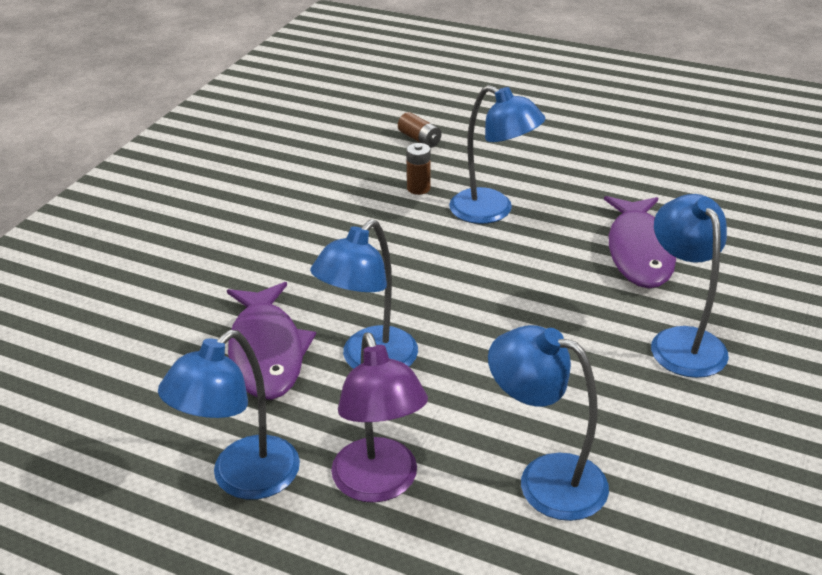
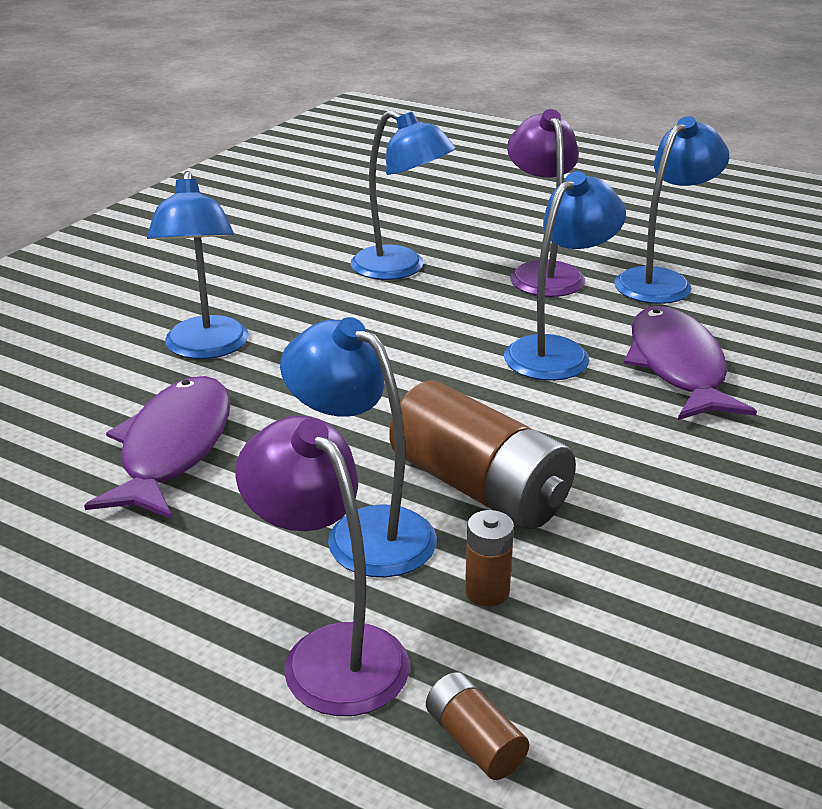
camera: 175 degrees left, 5 degrees down
(427, 240) = (480, 488): none -> brown battery
(490, 161) = (330, 652): none -> purple lamp

